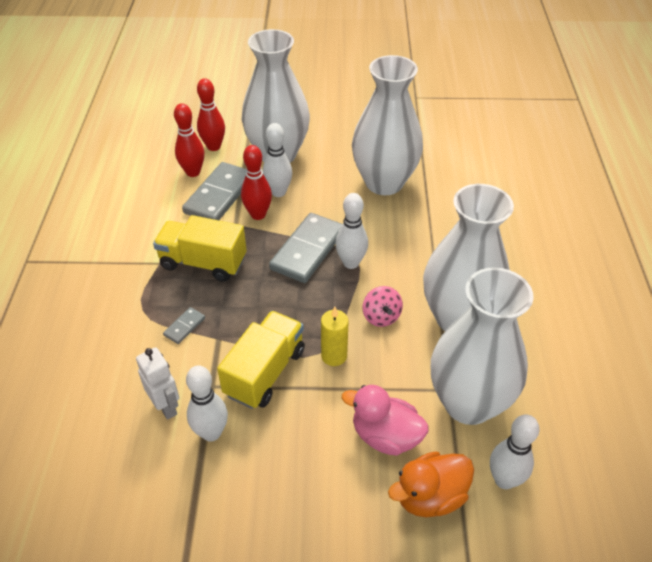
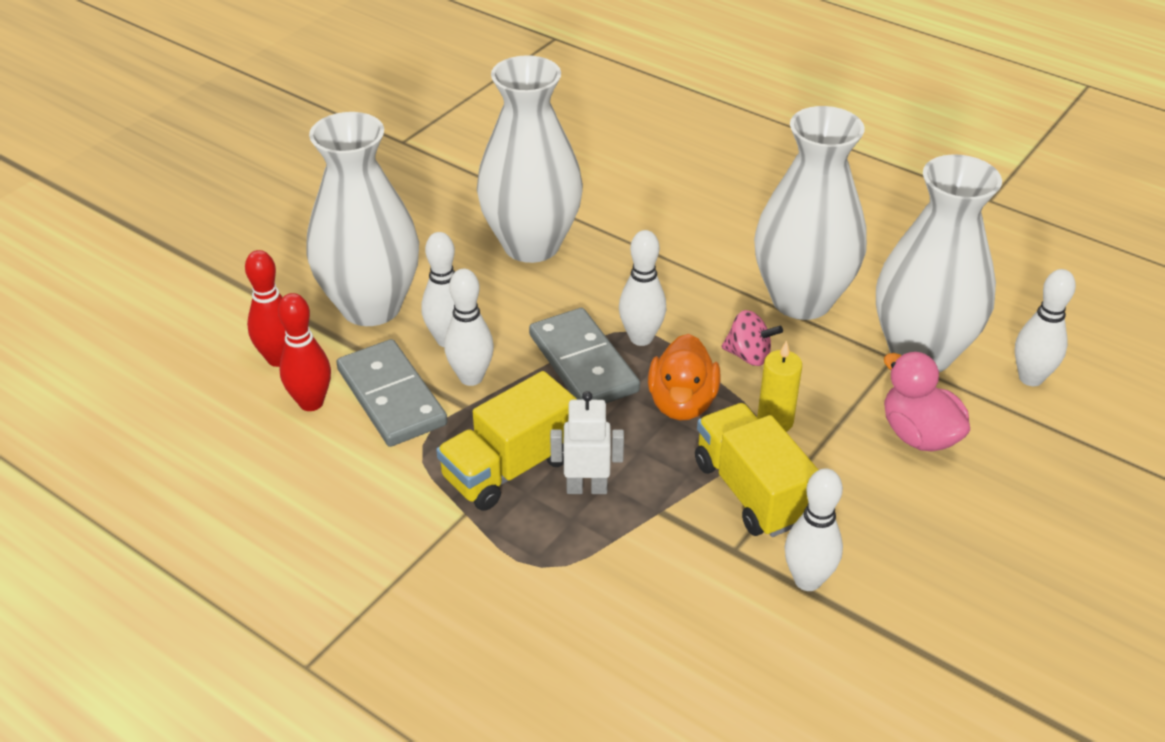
camera: 55 degrees left, 5 degrees down
(166, 406) = (733, 607): white robot -> white robot (587, 488)
(184, 327) = (611, 535): grey domino -> none
(258, 215) = (471, 377): red bowling pin -> white bowling pin
(385, 436) = (918, 435): pink duck -> pink duck turned 90 degrees clockwise
(430, 496) = (1016, 440): orange duck -> orange duck (682, 403)

